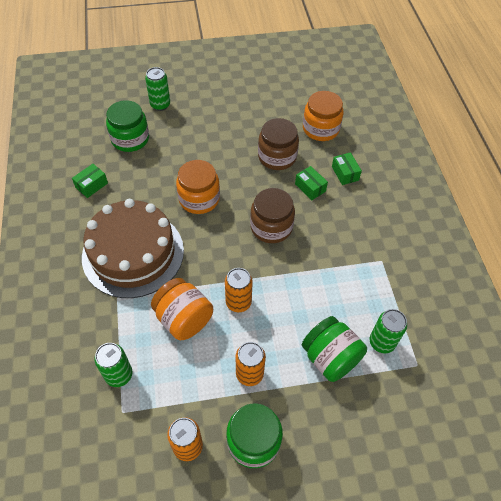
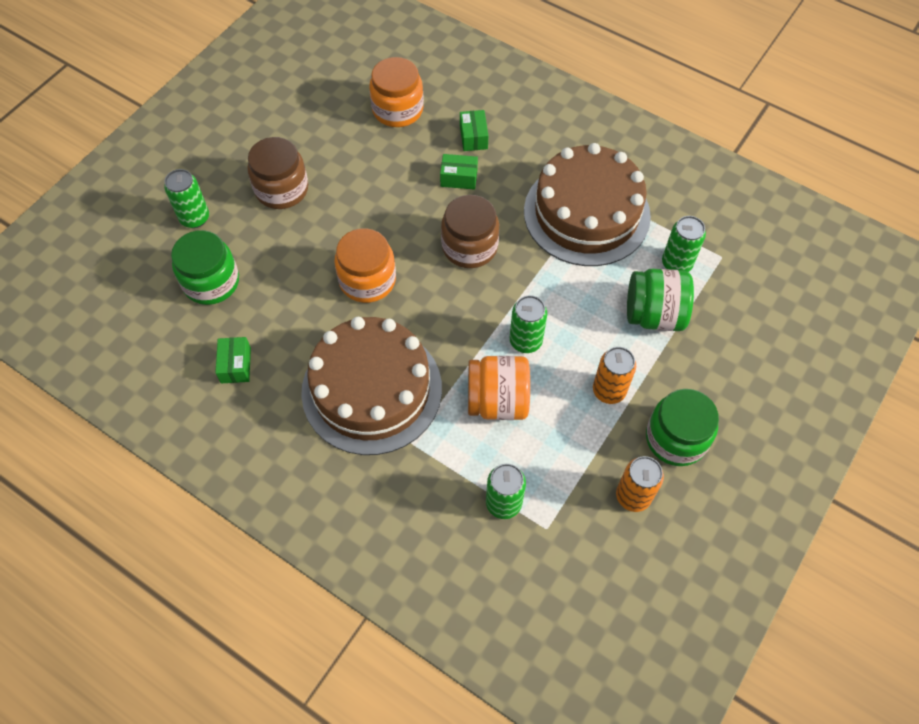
camera: 45 degrees left, 5 degrees up
(238, 302) = (525, 341): orange can -> green can
(277, 157) = (390, 173): brown jar -> brown jar (282, 189)
(345, 173) = (473, 137): green box -> green box turned 60 degrees clockwise
(360, 266) = (586, 213): none -> brown cake

